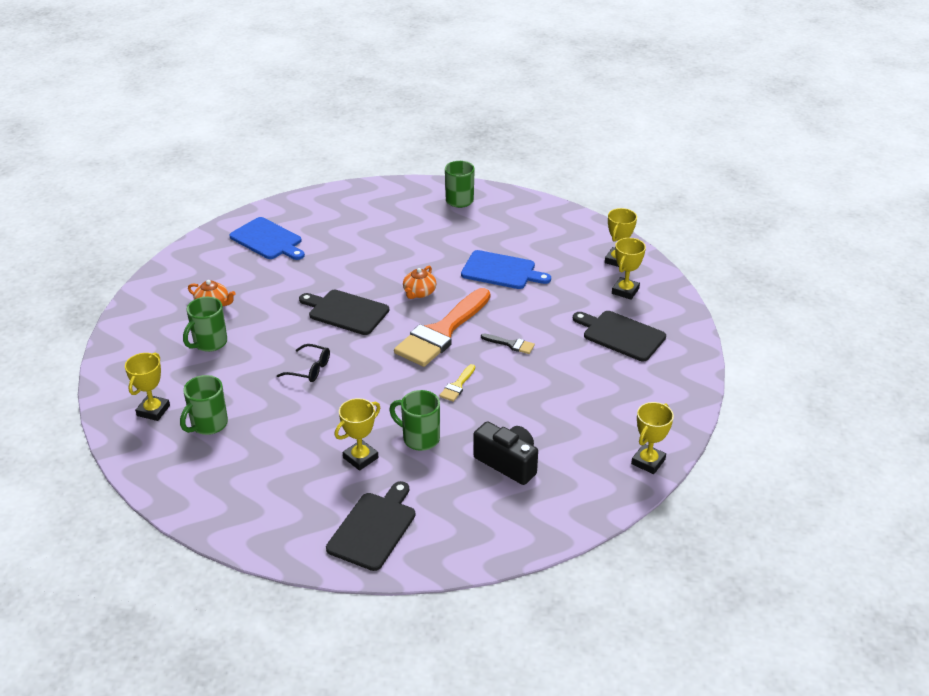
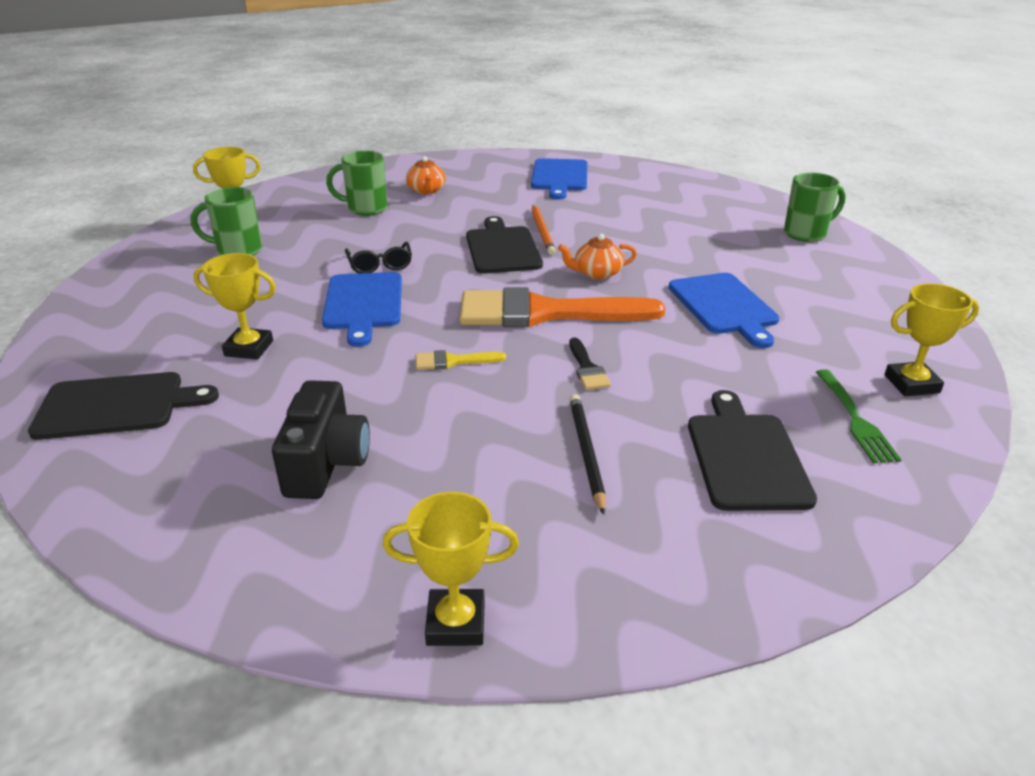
camera: 55 degrees right, 5 degrees down
(342, 286) = (542, 231): none -> orange pencil
(355, 394) = (363, 304): none -> blue cutting board
(419, 438) = (319, 373): green mug -> none
(576, 378) = (586, 452): none -> black pencil
(625, 291) = (855, 419): yellow trophy -> green fork

